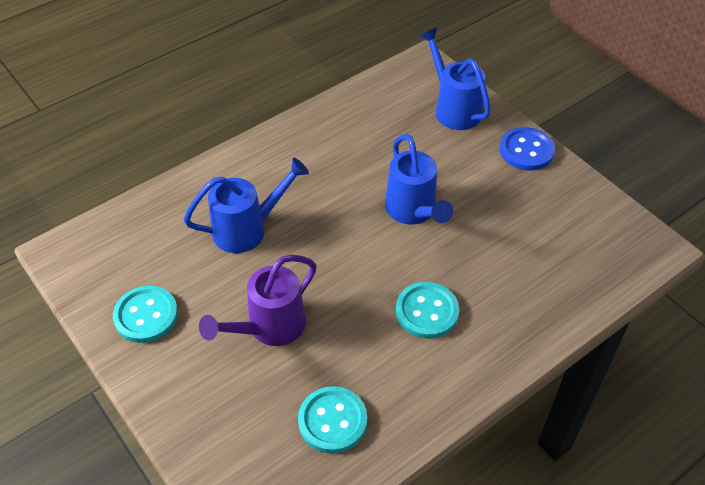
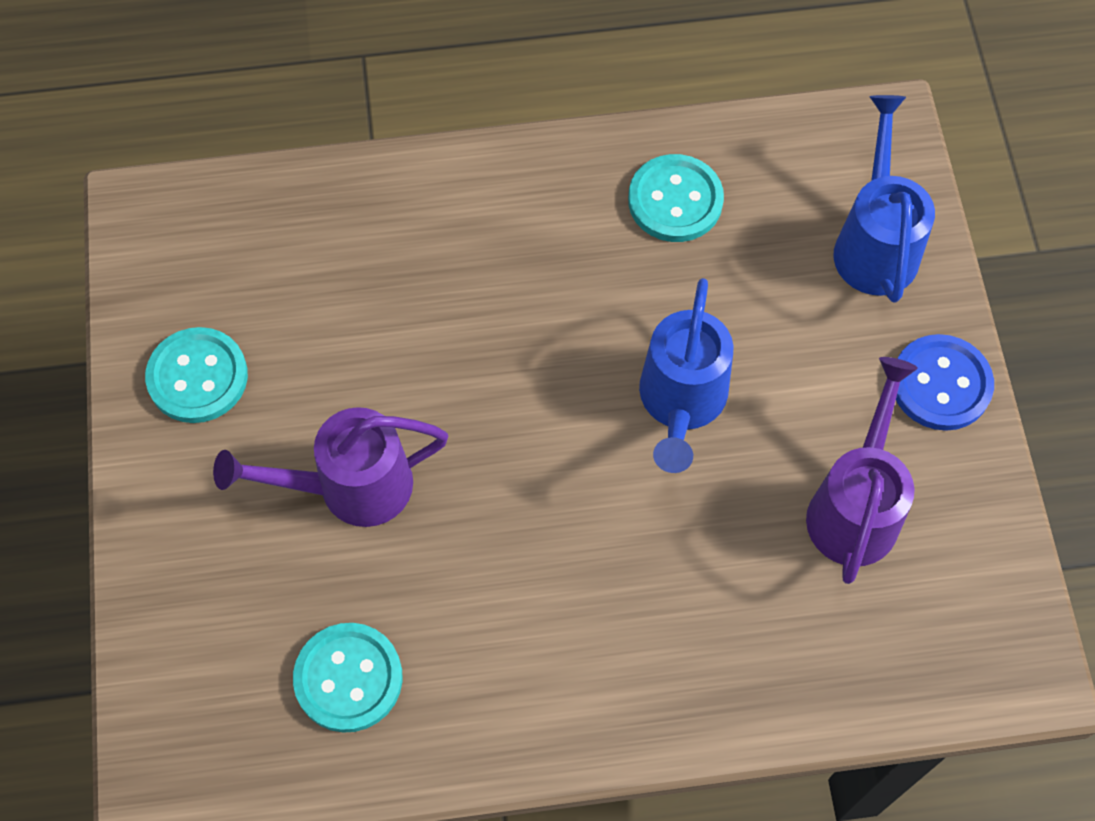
camera: 30 degrees right, 15 degrees up
(247, 229) = (415, 306): blue watering can -> none
(427, 311) = (588, 584): turquoise button -> turquoise button (675, 200)
(528, 217) = (855, 507): none -> purple watering can

